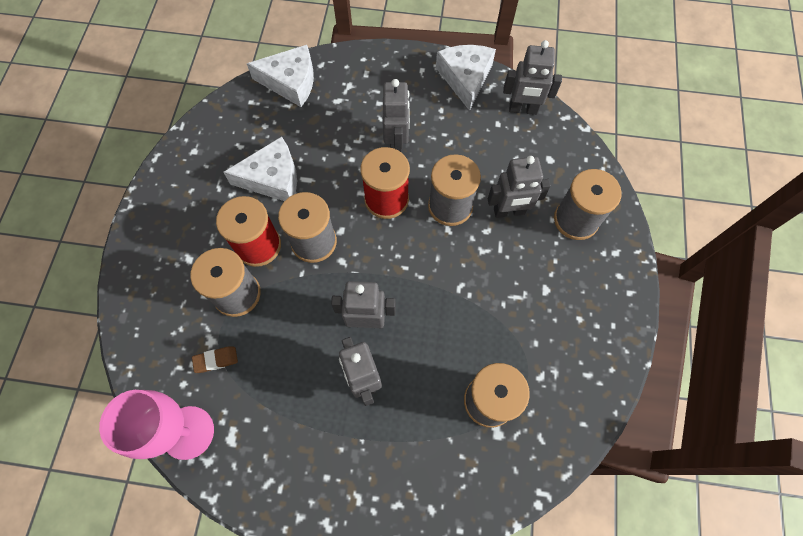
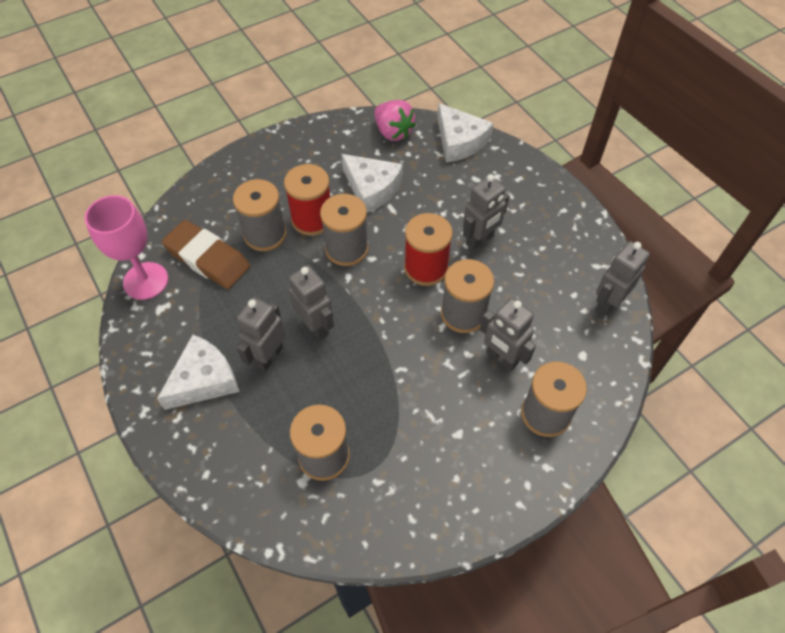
camera: 50 degrees right, 10 degrees down
(216, 360) = (208, 258): brown eraser -> brown eraser, size x2.31
(231, 119) = (393, 132): none -> pink strawberry
(465, 78) = (589, 243): white cheese -> white cheese (204, 380)
(523, 109) = (607, 303): grey robot -> grey robot turned 75 degrees clockwise

